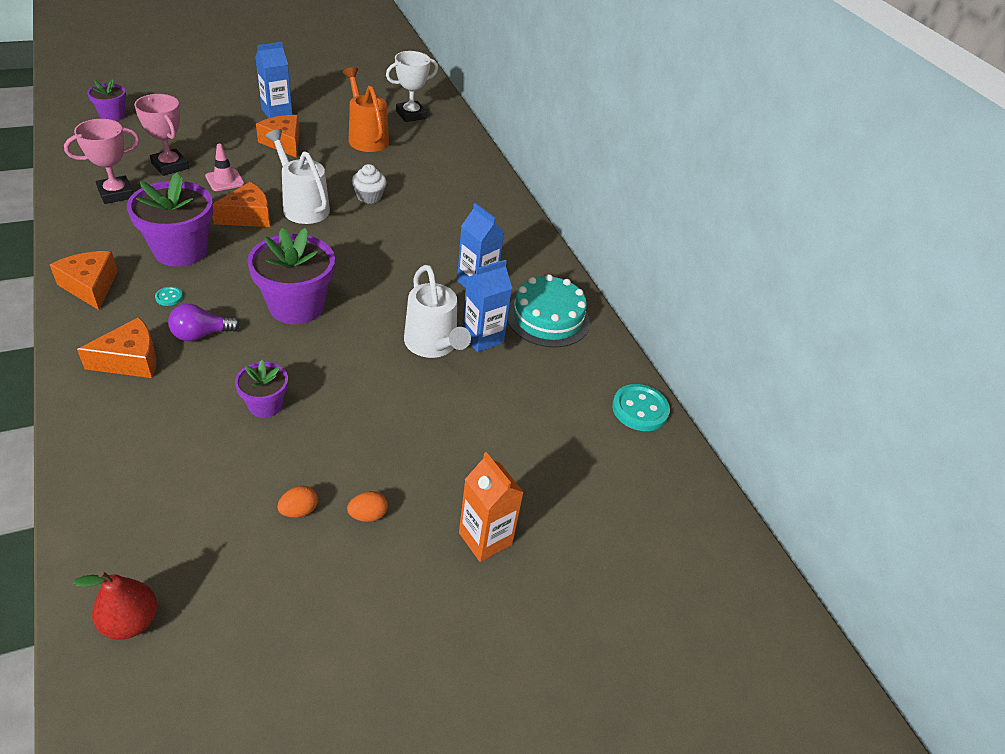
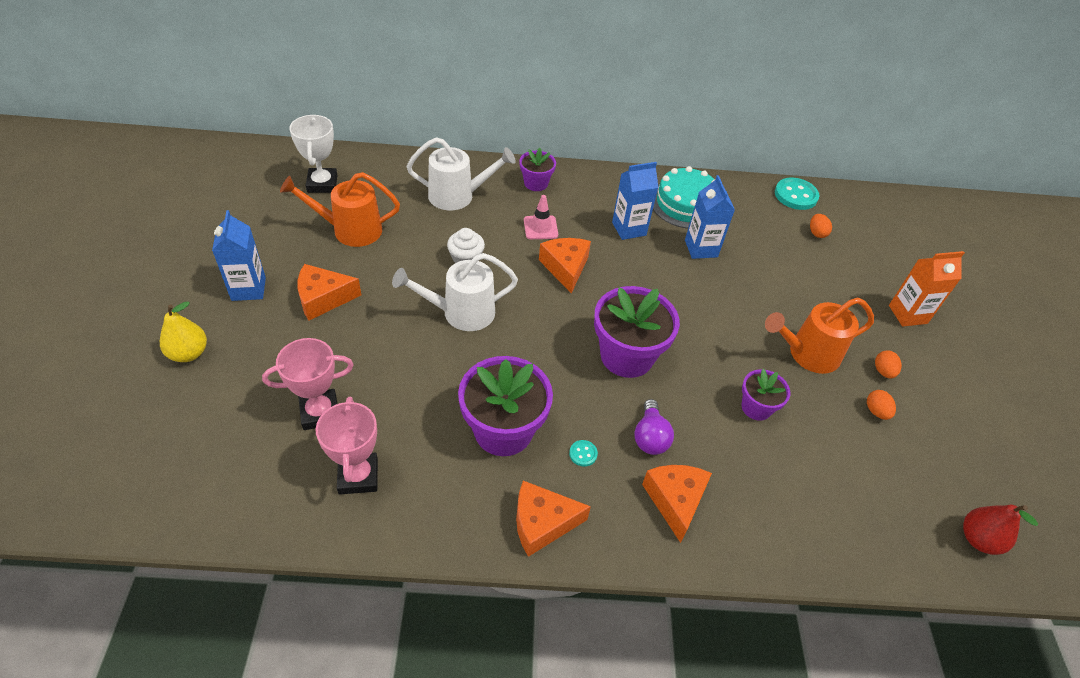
camera: 65 degrees left, 5 degrees up
(112, 115) = (150, 456): purple flower pot -> purple flower pot (536, 183)
(204, 106) = (189, 353): none -> yellow pear
(225, 180) = (378, 366): pink traffic cone -> pink traffic cone (540, 228)
(247, 216) = (461, 361): orange cheese -> orange cheese (565, 268)
(362, 441) = (807, 354): none -> orange watering can
(433, 345) = (703, 280): white watering can -> white watering can (458, 196)
(581, 435) = (816, 233): none -> orange egg

